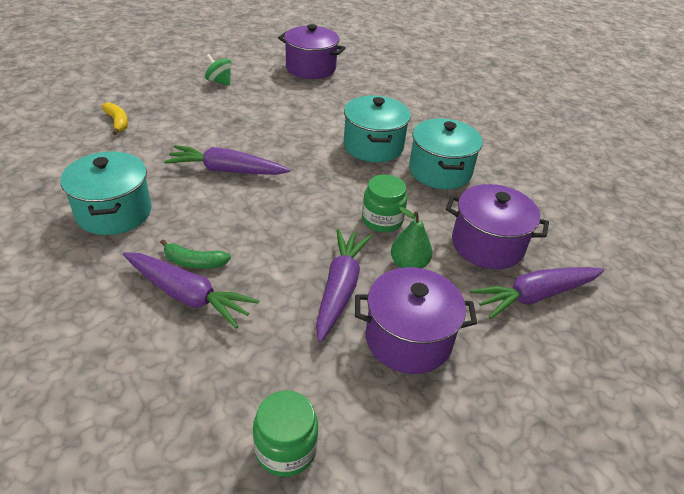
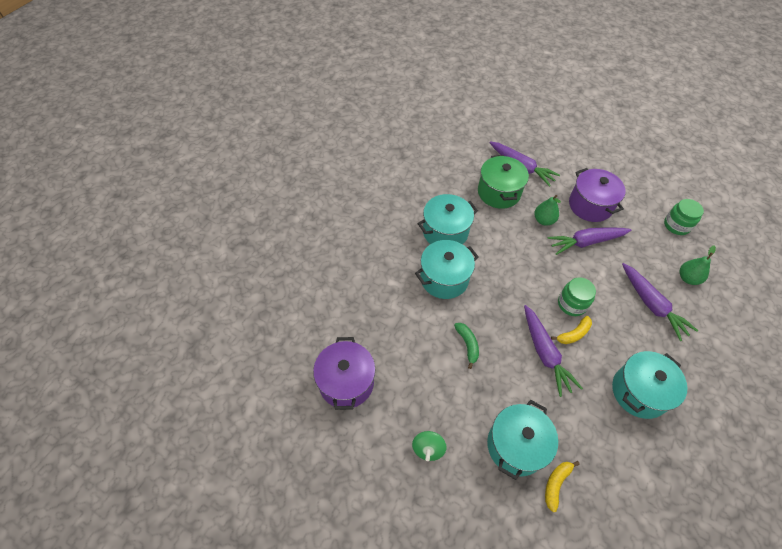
camera: 115 degrees left, 15 degrees up
(170, 117) = (516, 446): none -> turquoise pot
(181, 375) = (688, 278): none -> green pear
(188, 295) = (651, 305): purple carrot -> purple carrot turned 150 degrees clockwise
(194, 262) = (630, 317): green banana -> green banana (467, 345)
(225, 201) = (573, 334): none -> yellow banana
(382, 220) = (519, 244): green jar -> green jar (571, 304)
(487, 245) = (499, 192): purple pot -> green pot

